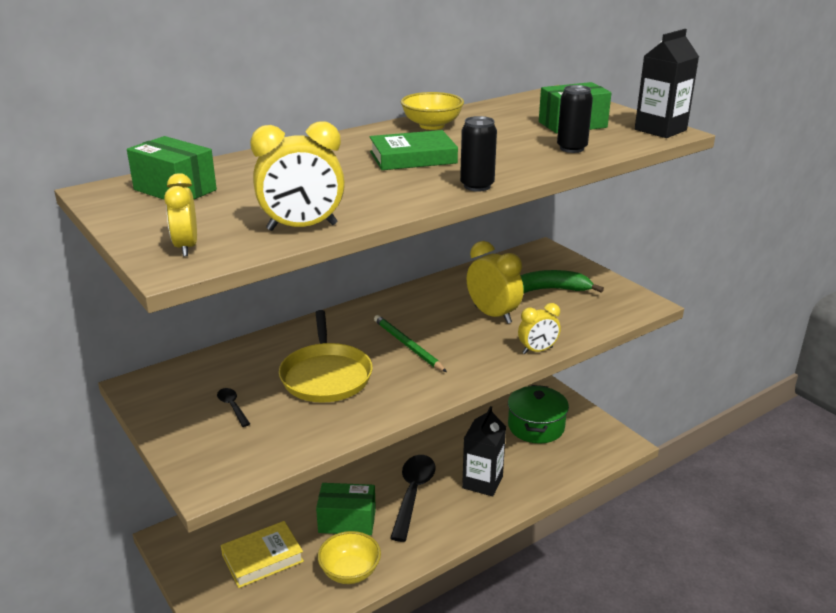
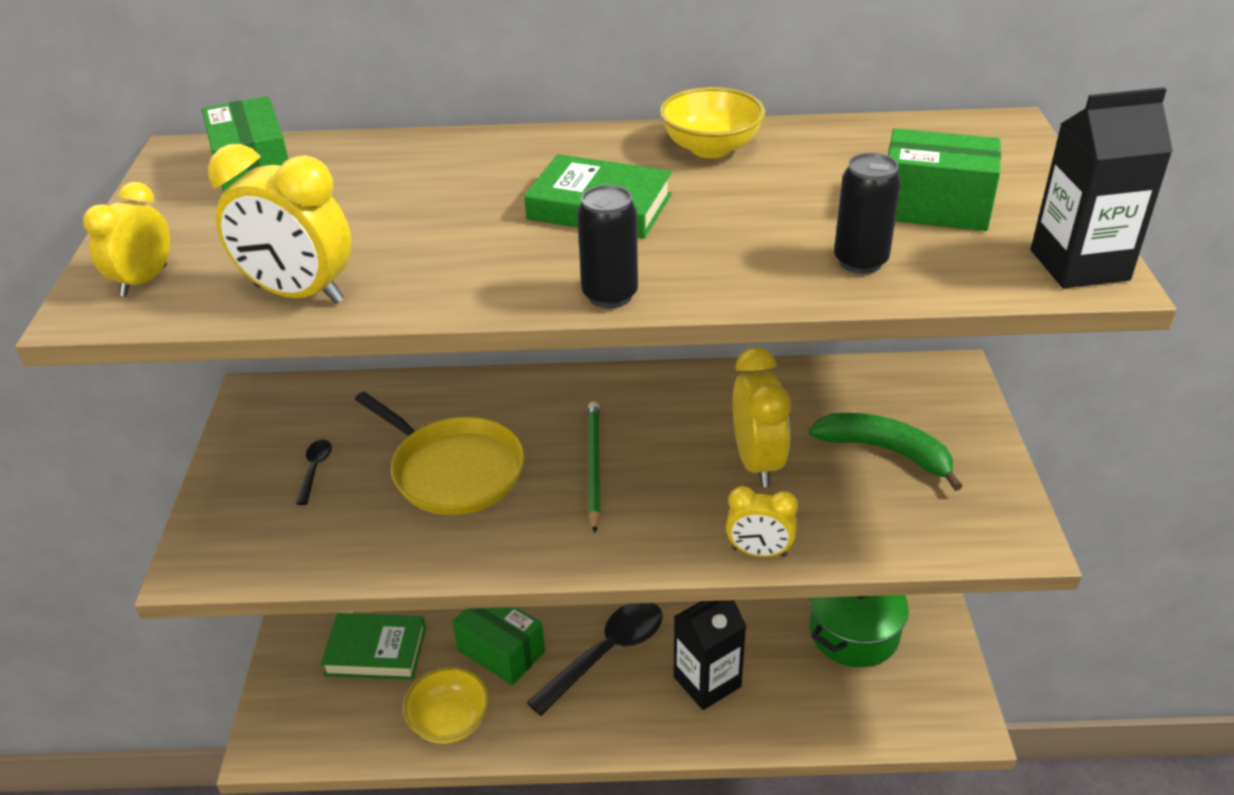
camera: 35 degrees right, 10 degrees up
(262, 558) = (376, 651): yellow book -> green book
(326, 375) = (453, 470): yellow pan -> yellow pan turned 75 degrees counterclockwise

